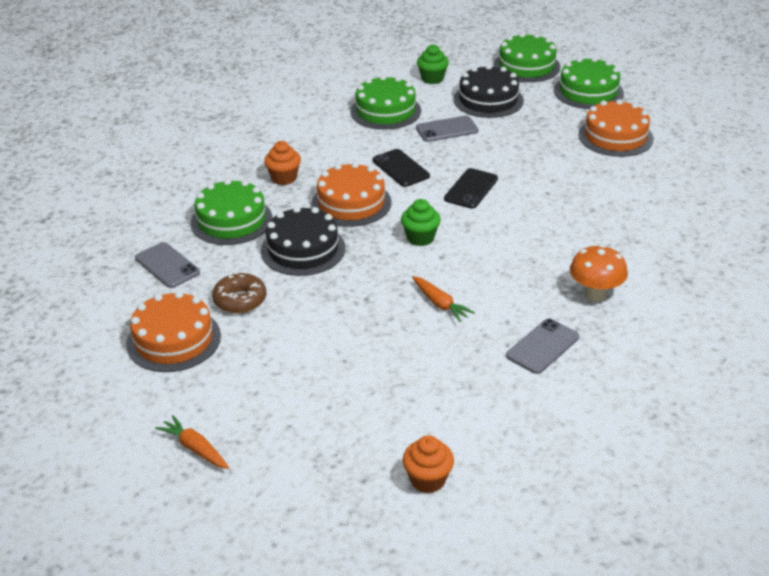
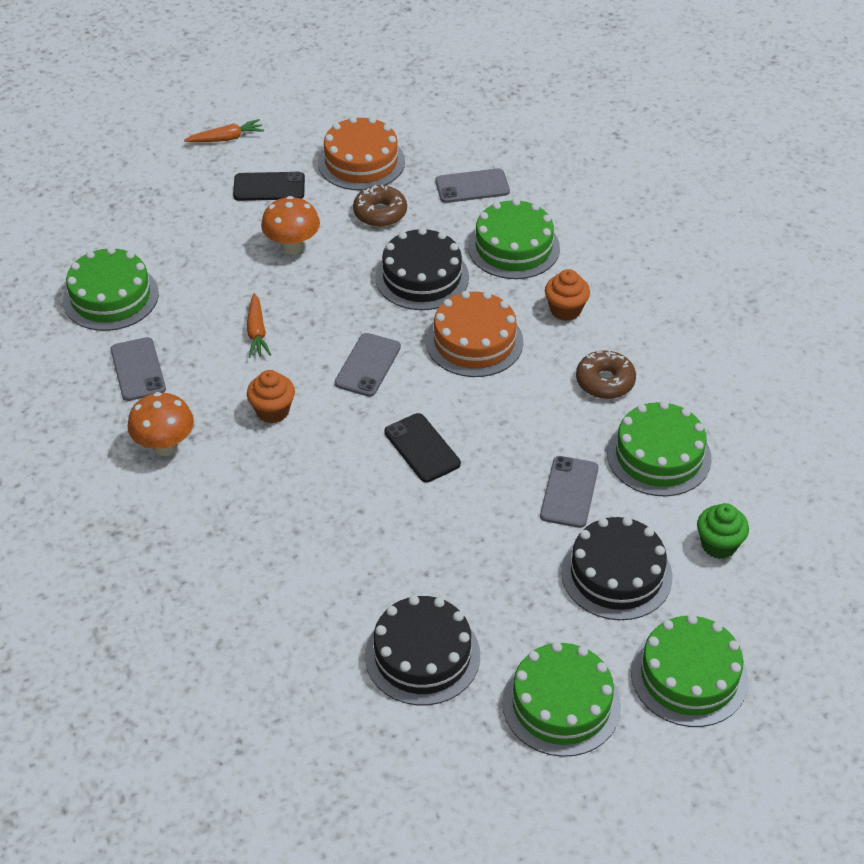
camera: 120 degrees right, 10 degrees up
(324, 330) = (292, 247): none -> orange mushroom
(340, 144) = (605, 381): none -> brown donut
(400, 168) = (512, 409): black phone -> black phone (269, 187)
(420, 238) = (368, 365): green cupcake -> grey phone
(428, 480) = (76, 235): orange cupcake -> orange cupcake (272, 411)
(440, 304) = (257, 332): orange carrot -> orange carrot turned 90 degrees counterclockwise
(483, 408) = (110, 297): none -> green cake
(615, 137) = (422, 655): orange cake -> black cake

